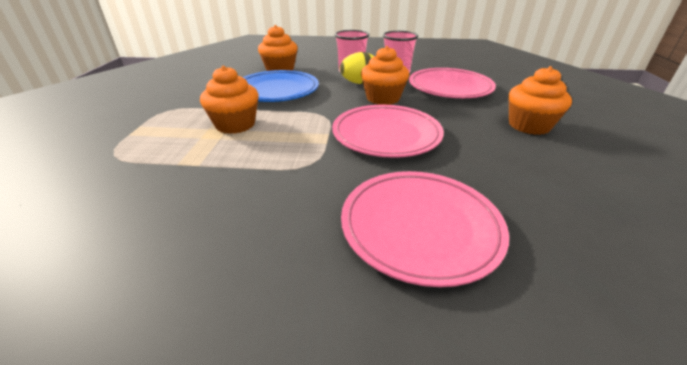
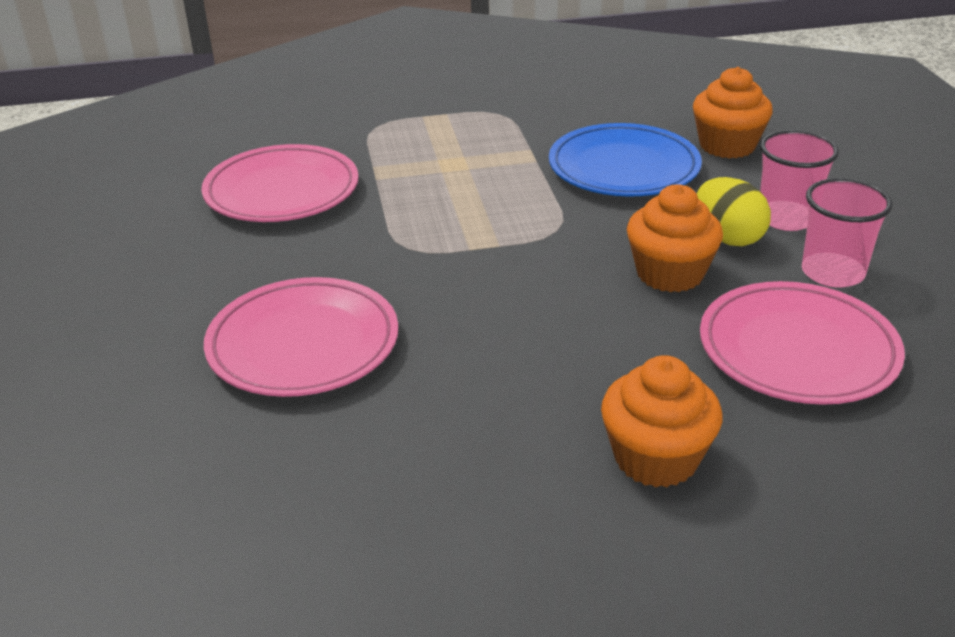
camera: 75 degrees right, 0 degrees up
(235, 124) = (484, 170): orange cupcake -> none
(386, 135) = (520, 295): pink plate -> pink plate (282, 191)

